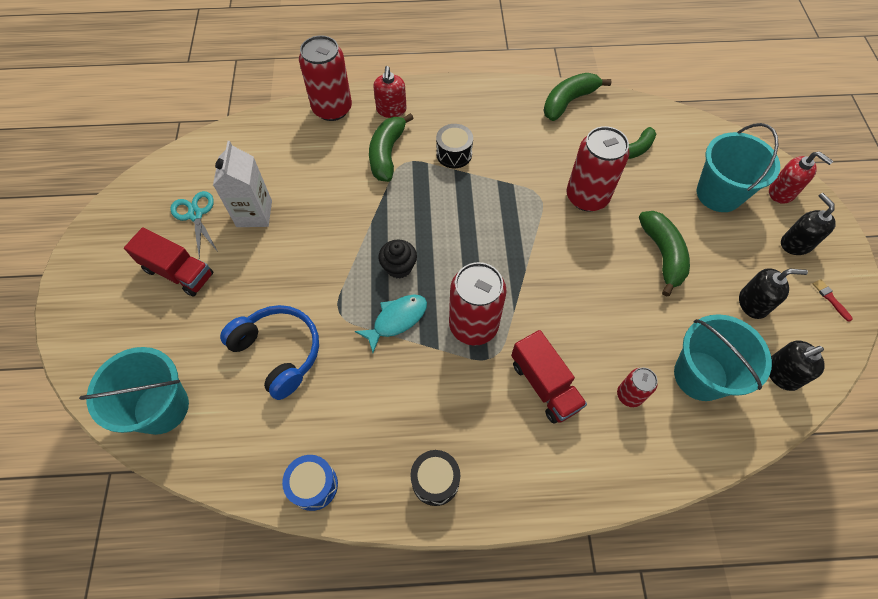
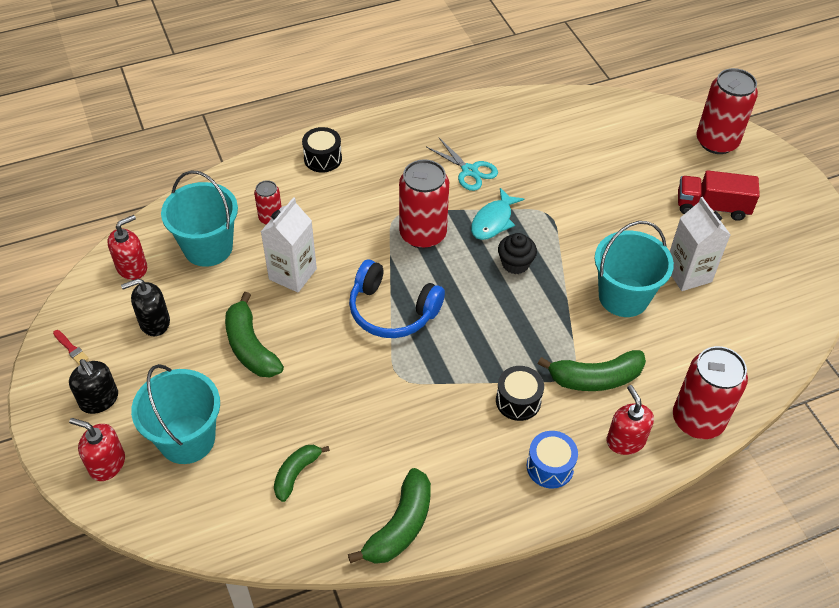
camera: 160 degrees right, 10 degrees down
(161, 407) = (640, 120): turquoise bucket -> turquoise bucket (623, 297)
(195, 215) = (743, 257): turquoise scissors -> turquoise scissors (469, 171)
(278, 352) = (578, 174): blue headphones -> blue headphones (392, 311)
(314, 485) = (497, 109): blue drum -> blue drum (550, 467)
(387, 154) = (595, 378): green banana -> green banana turned 90 degrees clockwise
(435, 480) = (411, 131): black drum -> black drum (323, 158)
(544, 385) = (345, 207): red truck -> none
(587, 197) = (345, 390): red can -> red can (716, 142)
(614, 317) = (292, 274): none -> white carton
(781, 374) = (132, 267): black soap dispenser -> red soap dispenser

